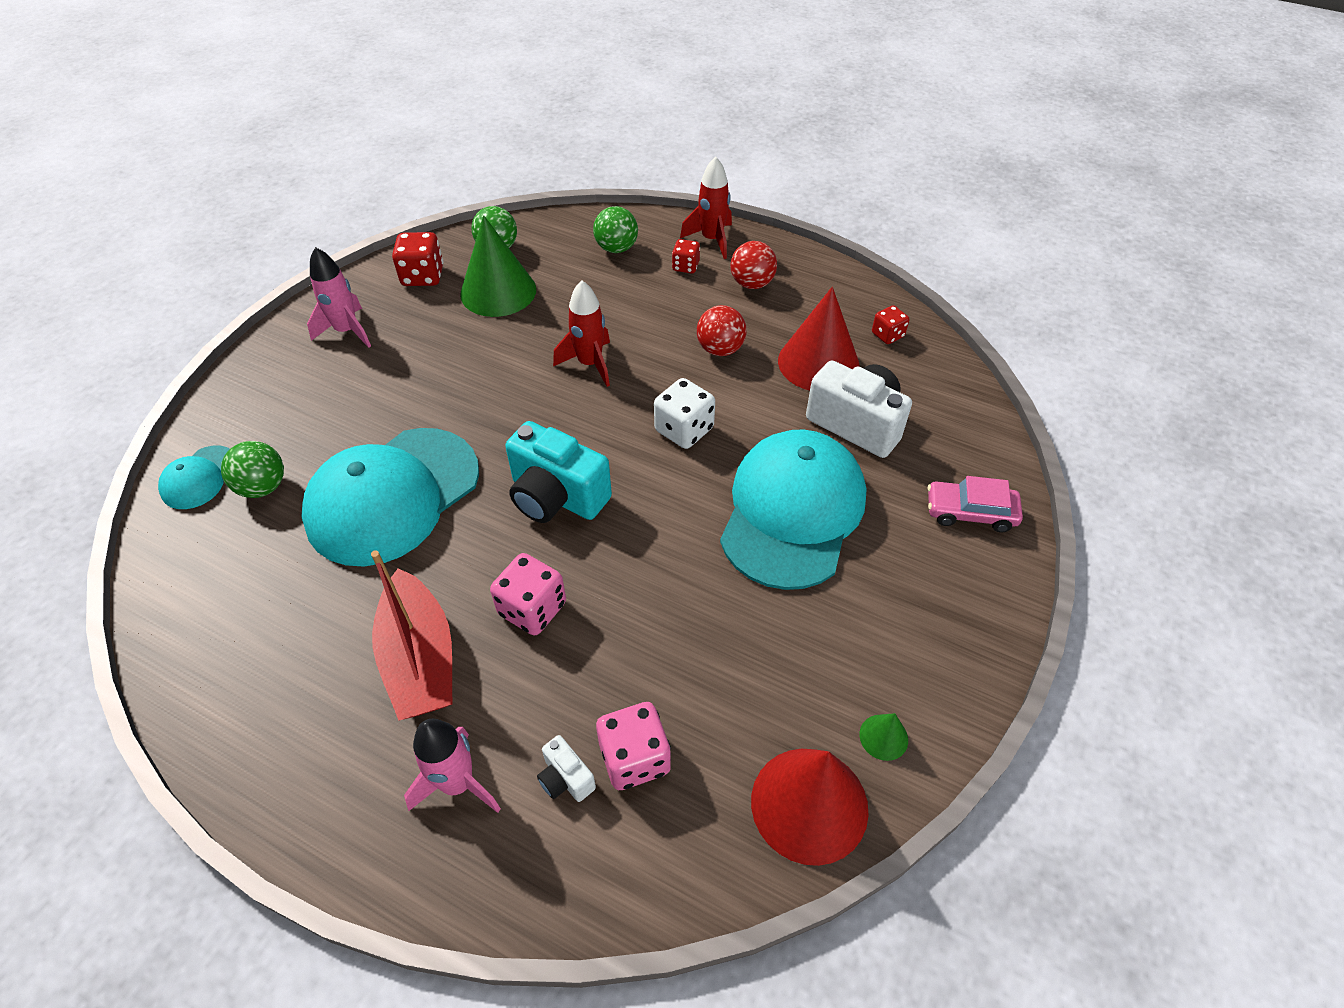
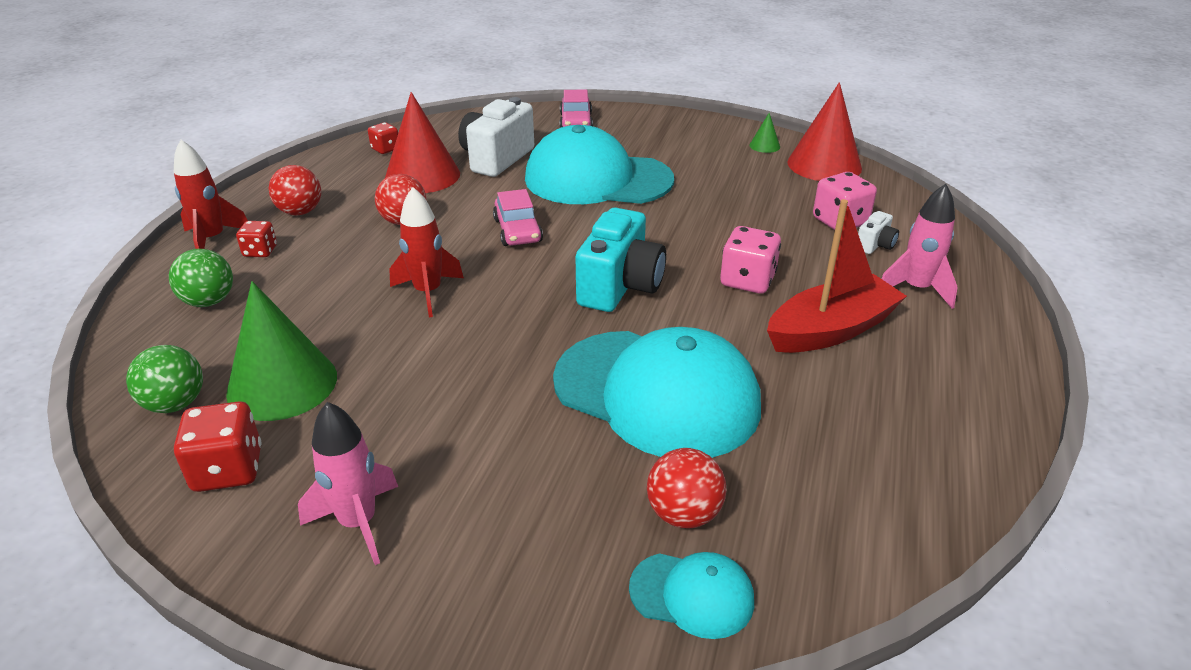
camera: 100 degrees left, 15 degrees down
(263, 487) = (683, 514): green ball -> red ball
(684, 430) = (517, 230): white dice -> pink car

